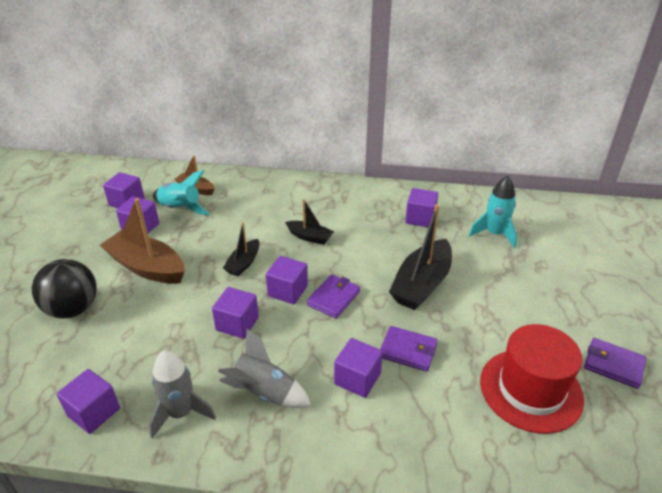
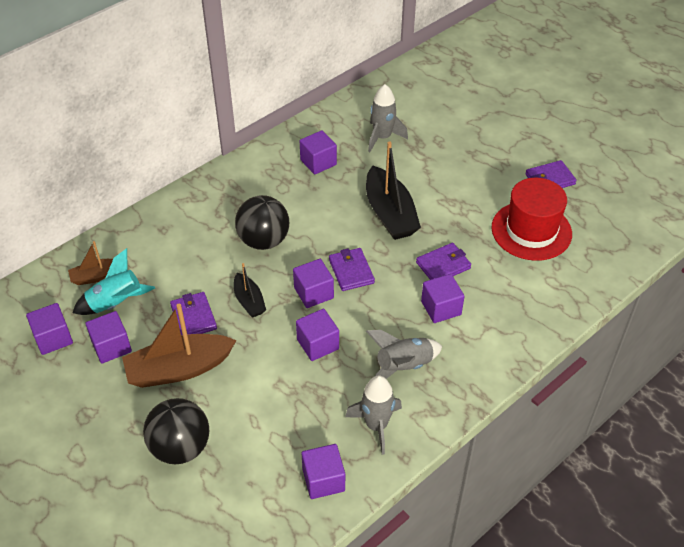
camera: 50 degrees left, 10 degrees up
(201, 246) = (193, 317): none -> purple wallet
(310, 237) = (264, 241): black boat -> black ball
(494, 234) = (382, 137): turquoise rocket -> grey rocket

